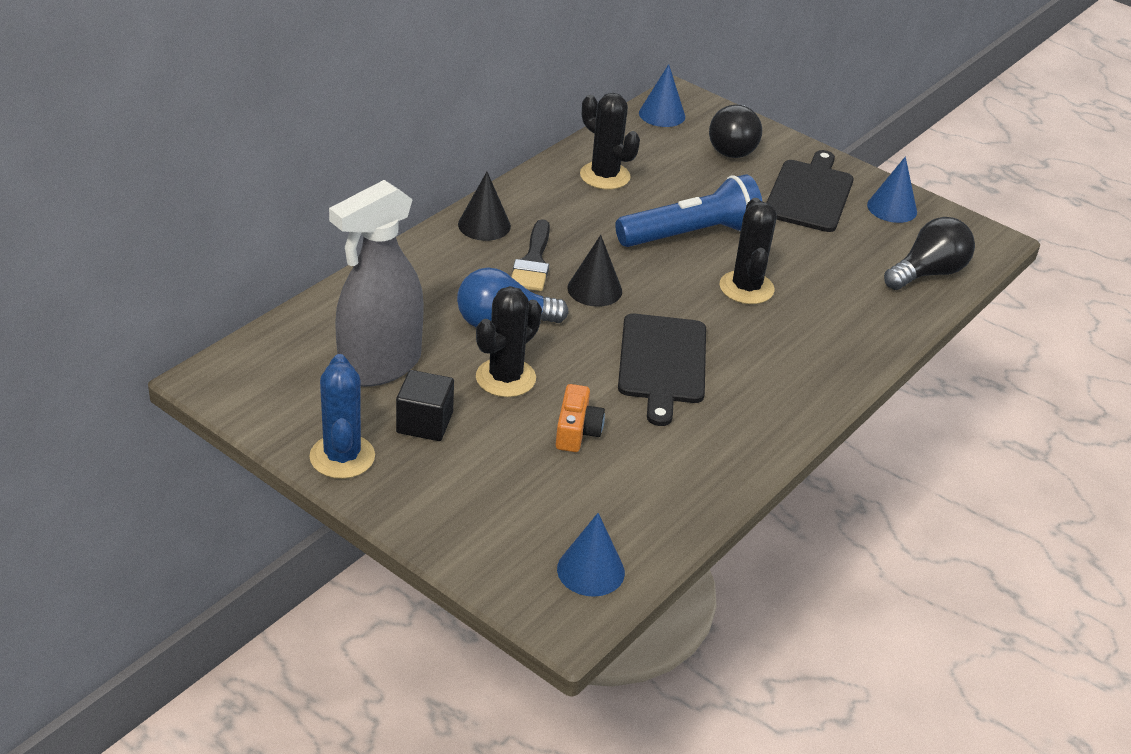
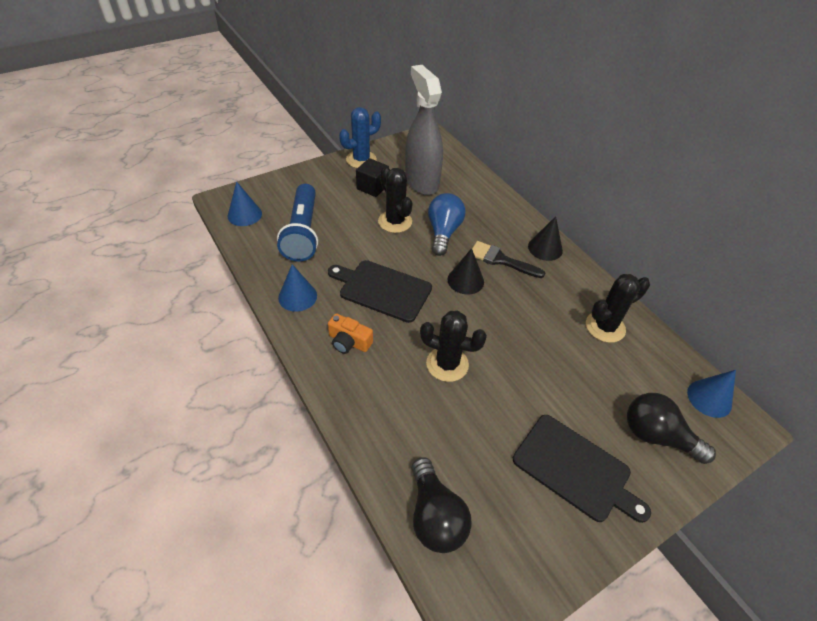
camera: 110 degrees right, 10 degrees up
(342, 457) = (361, 160): blue cactus -> blue cactus turned 45 degrees counterclockwise
(576, 431) = (341, 236): orange camera -> orange camera (349, 342)
(691, 234) = (521, 354): blue flashlight -> blue flashlight (302, 232)
(892, 208) = (546, 538): blue cone -> blue cone (297, 296)

